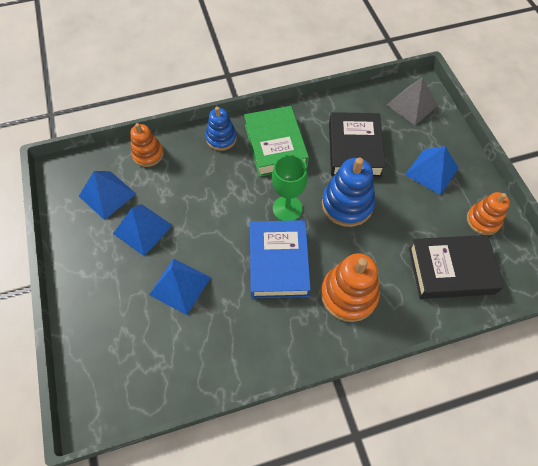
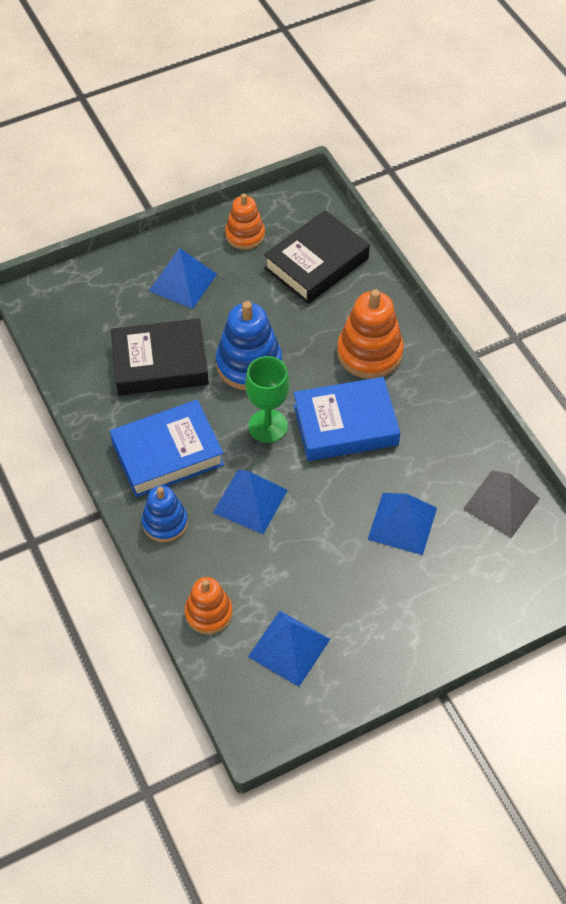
camera: 100 degrees left, 5 degrees down
(142, 229) = (334, 586): blue pyramid -> blue pyramid (250, 501)
(275, 145) = (167, 453): green book -> blue book
(412, 105) = (73, 305): grey pyramid -> grey pyramid (501, 503)
(451, 270) = (316, 263): black book -> black book turned 60 degrees clockwise

